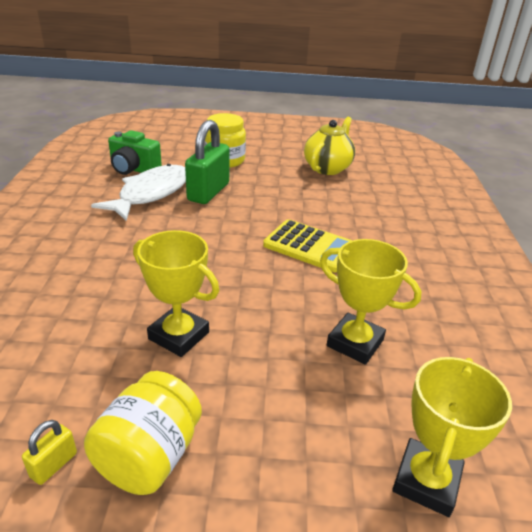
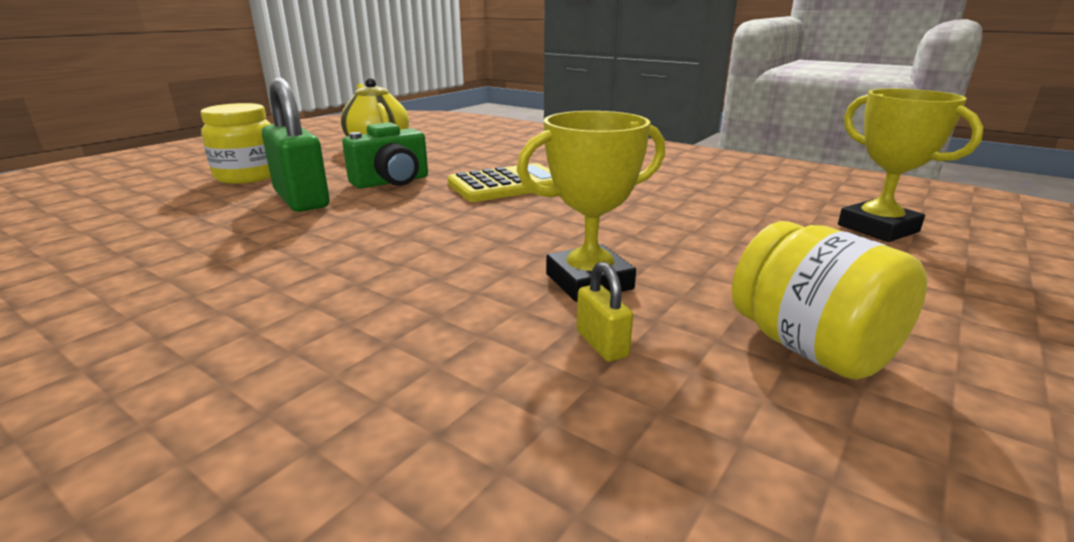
camera: 55 degrees left, 10 degrees down
(53, 465) = (804, 432): yellow padlock -> yellow padlock (601, 344)
(134, 169) = (123, 226): green camera -> green camera (392, 182)
(151, 194) = (224, 229): white fish -> none
(355, 343) = (684, 207): yellow trophy -> none

